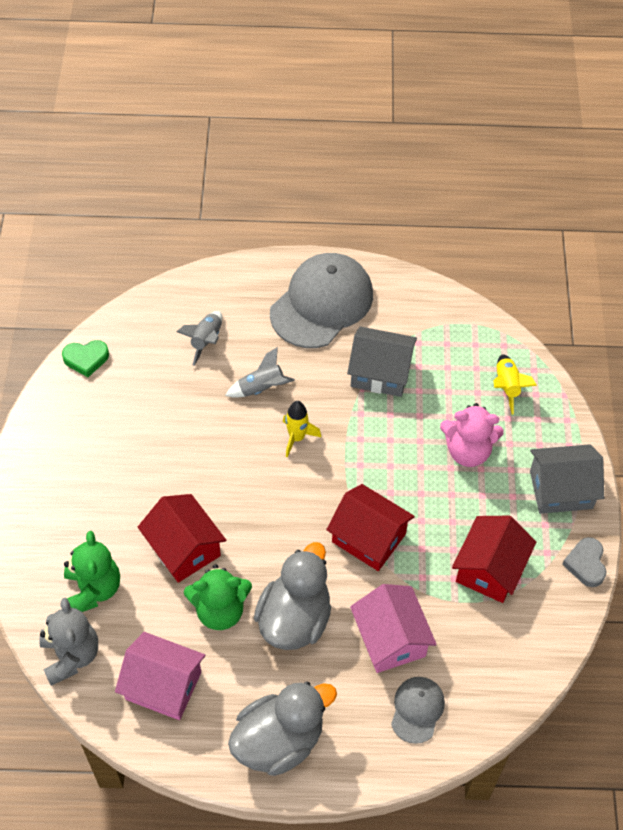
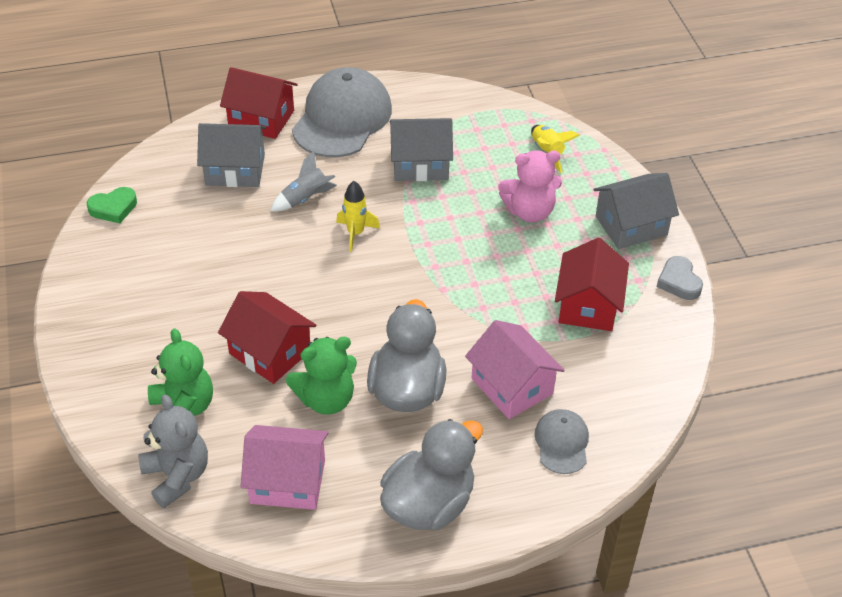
camera: 15 degrees left, 10 degrees down
(206, 341) = (235, 170): grey rocket -> grey house
(368, 538) = (458, 304): red house -> red house (261, 119)

